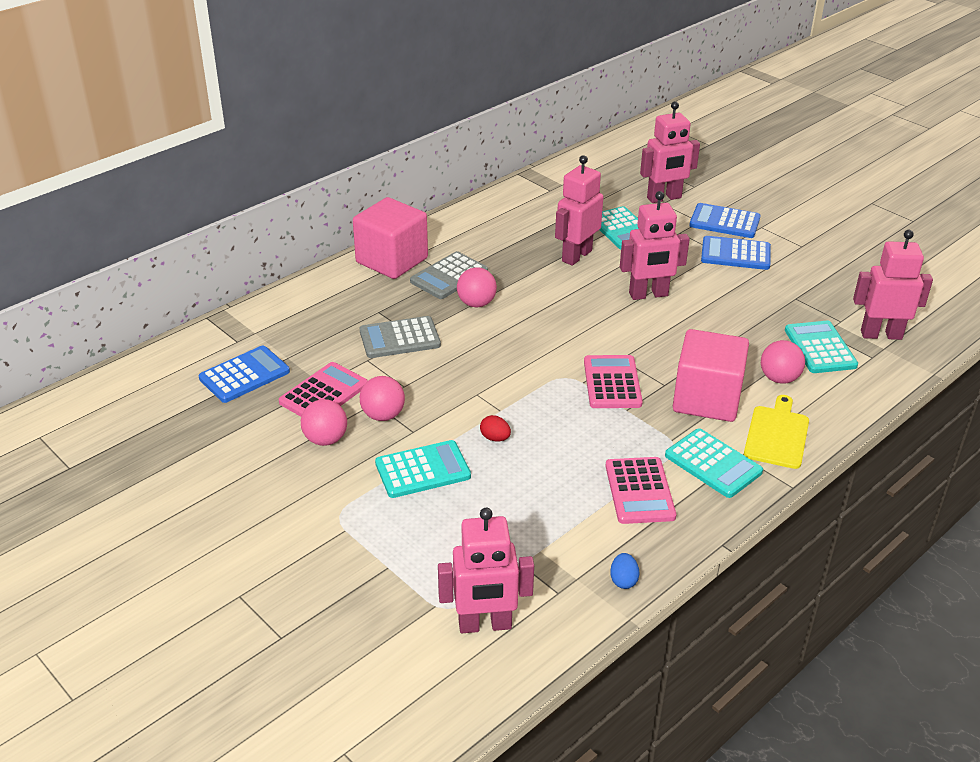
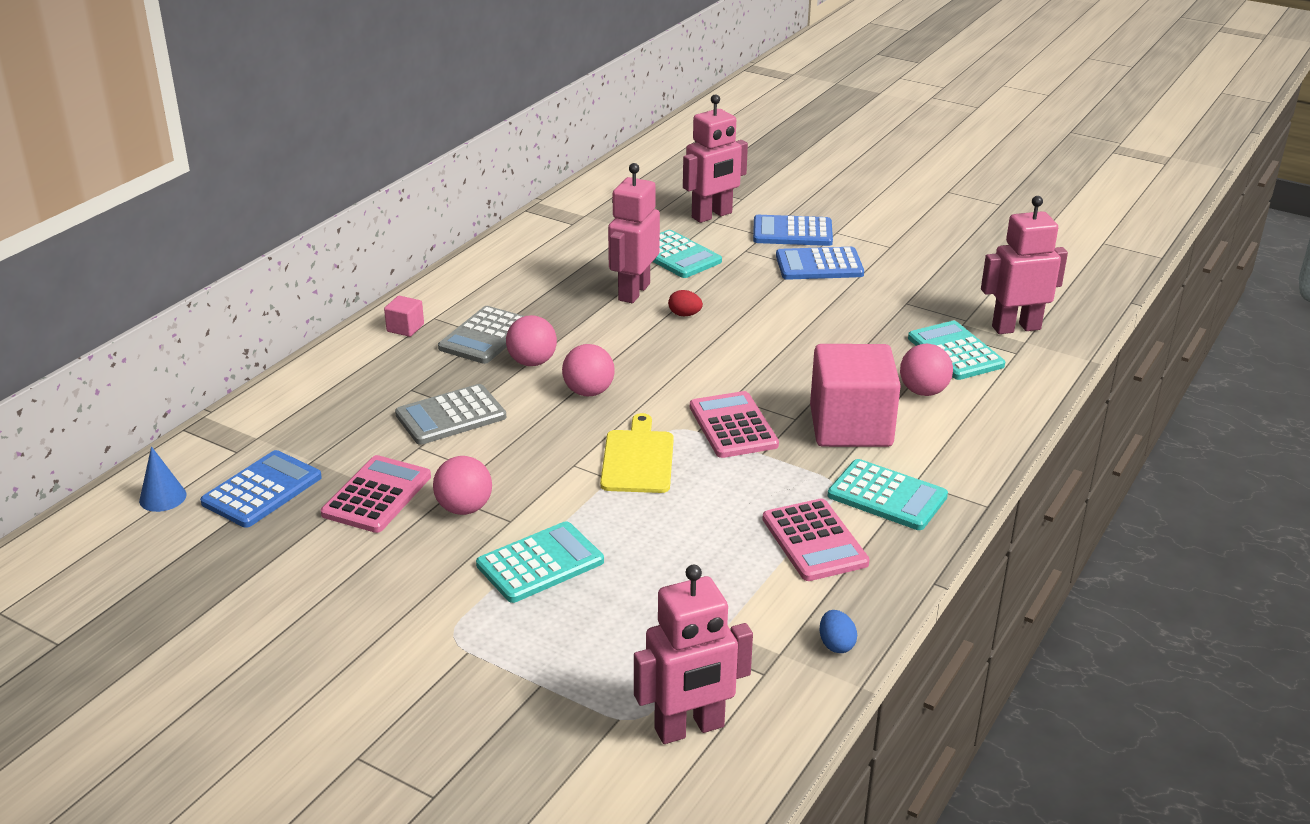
camera: 15 degrees left, 5 degrees down
(175, 369) = (163, 497): none -> blue cone
(325, 439) = (400, 549): pink ball -> pink ball (588, 392)
(392, 260) = (405, 328): pink cube -> pink cube, size x0.41
(495, 438) = (616, 511): red egg -> red egg (684, 315)
(648, 295) = (736, 323): pink robot -> none
(777, 435) = (946, 452): yellow cutting board -> yellow cutting board (638, 459)

